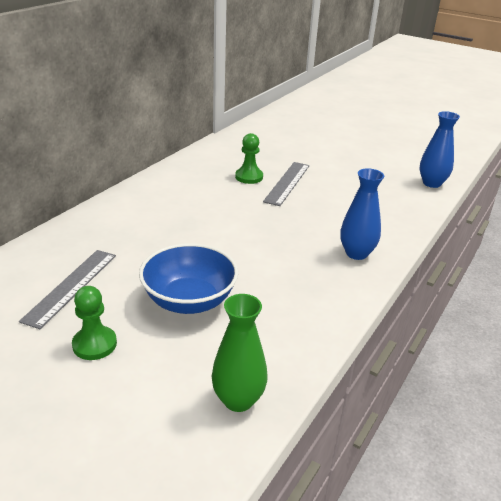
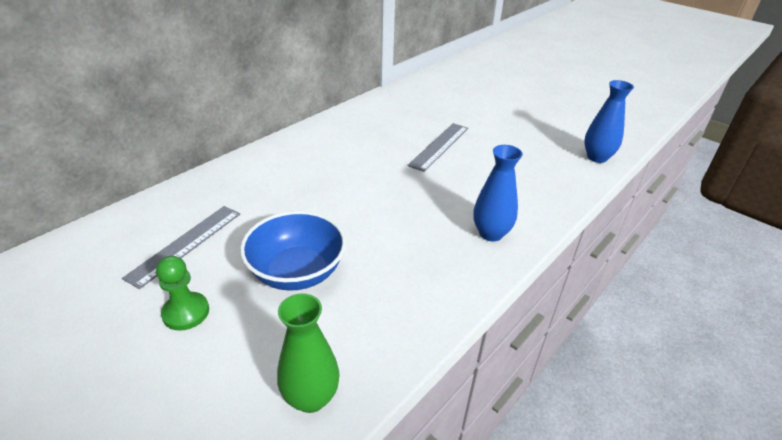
camera: 10 degrees right, 5 degrees up
(249, 177) = (401, 137): green pawn -> none

